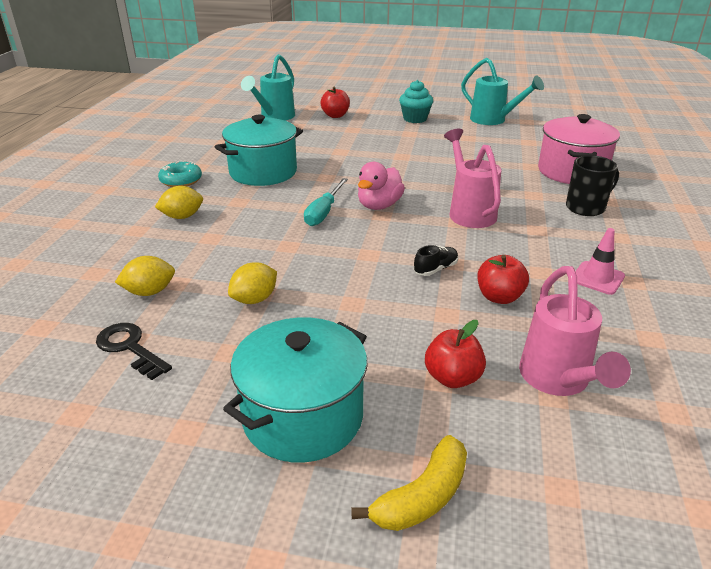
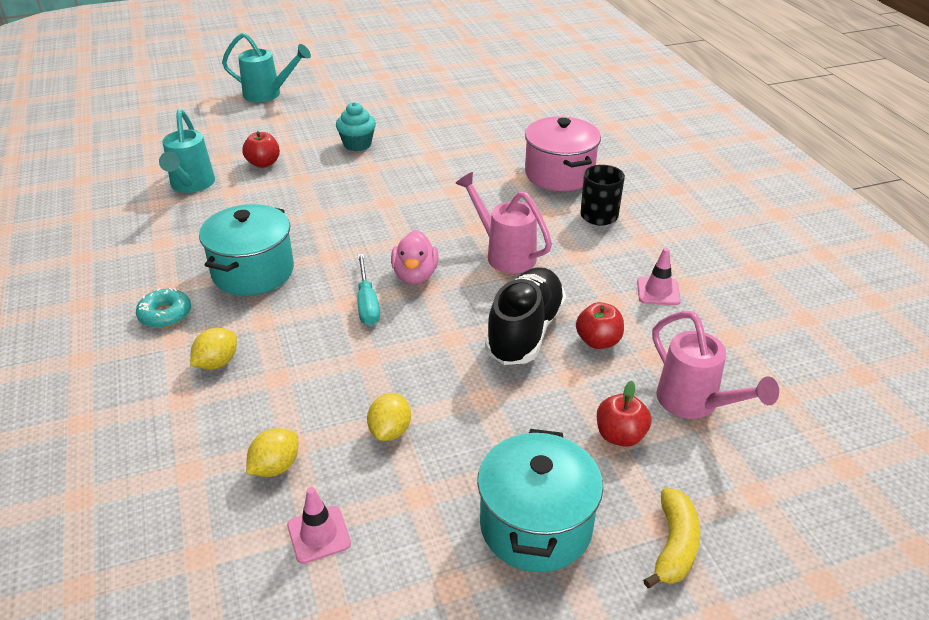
camera: 30 degrees left, 5 degrees up
(130, 348) = (319, 534): black key -> pink traffic cone
(435, 269) = (525, 332): black shoe -> black shoe, size x2.47
(493, 120) = (440, 125): turquoise watering can -> turquoise watering can (269, 94)

